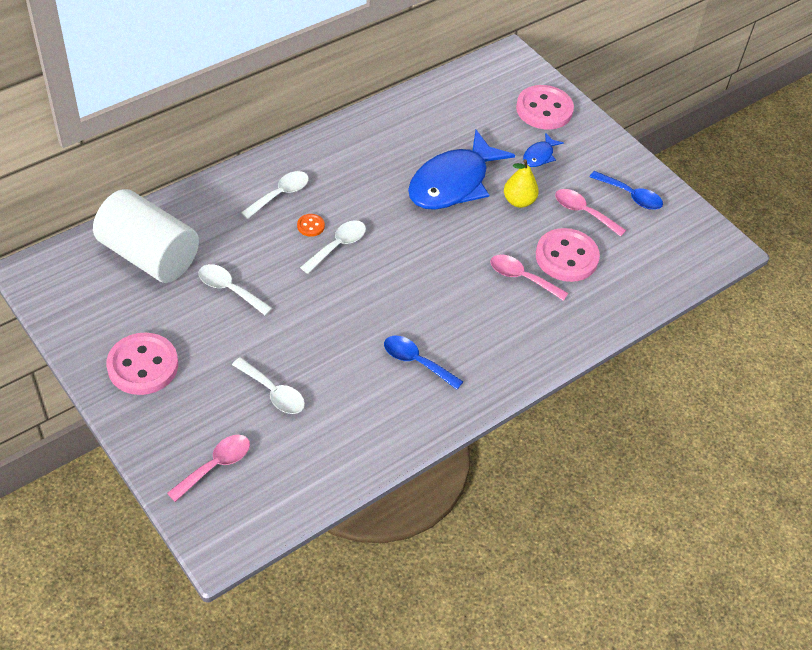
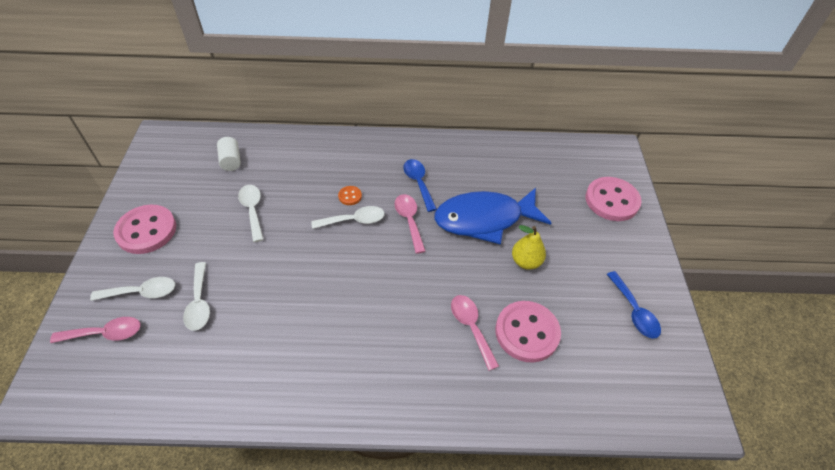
camera: 40 degrees right, 0 degrees up
(149, 255) = (231, 161): white cylinder -> white cylinder, size x0.43
(280, 194) = (352, 164): white spoon -> white spoon (142, 292)
(416, 361) = (320, 346): blue spoon -> blue spoon (418, 183)
(539, 155) = (576, 234): blue fish -> none
(583, 212) = (576, 301): pink spoon -> pink spoon (409, 220)

